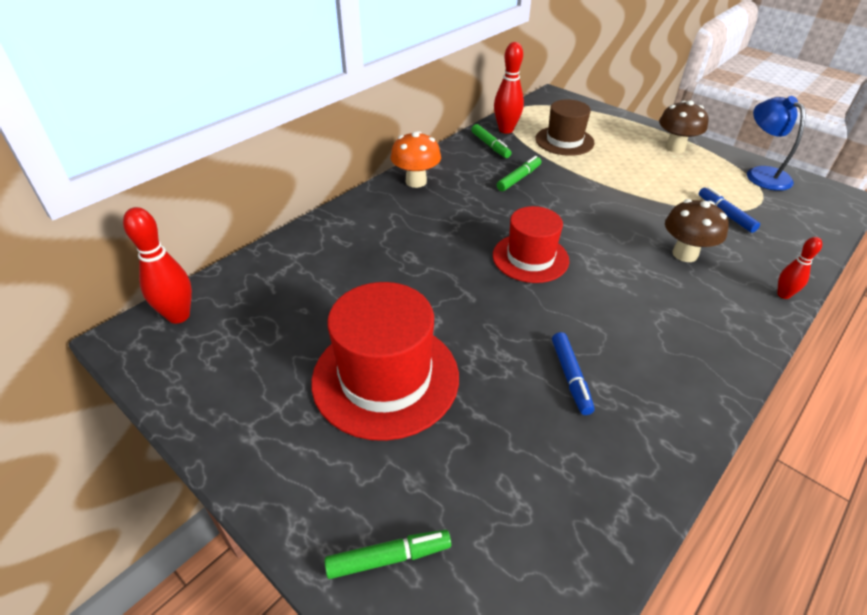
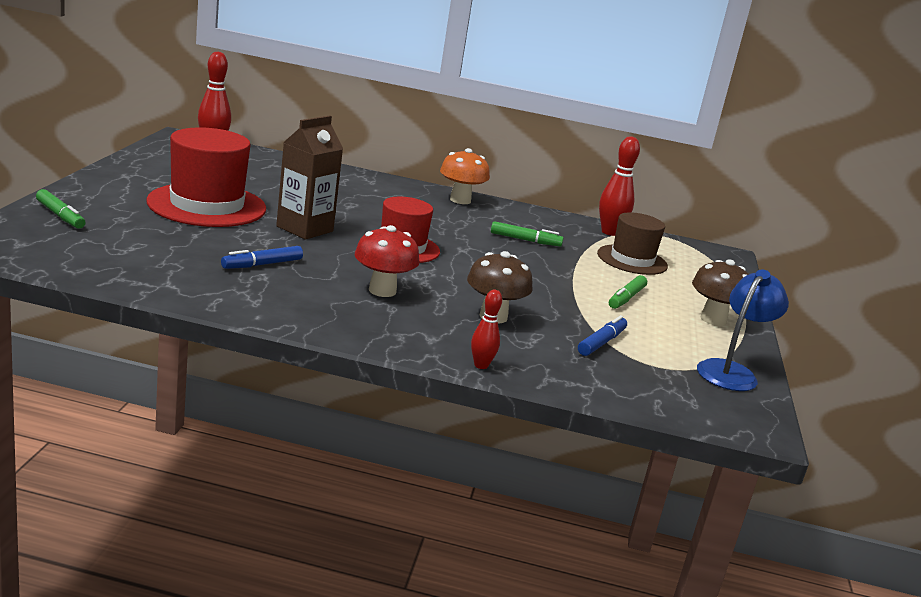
camera: 55 degrees right, 20 degrees down
(473, 313) = (304, 229): none -> brown carton
(490, 146) = (567, 226): green marker -> green marker (626, 298)
(634, 305) = (382, 291): none -> red mushroom

